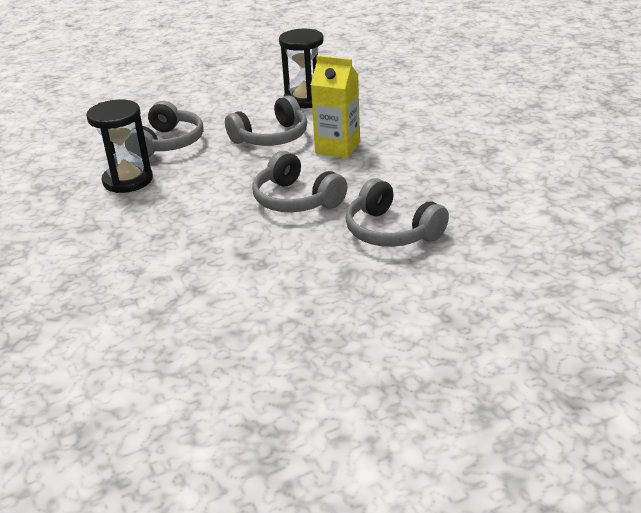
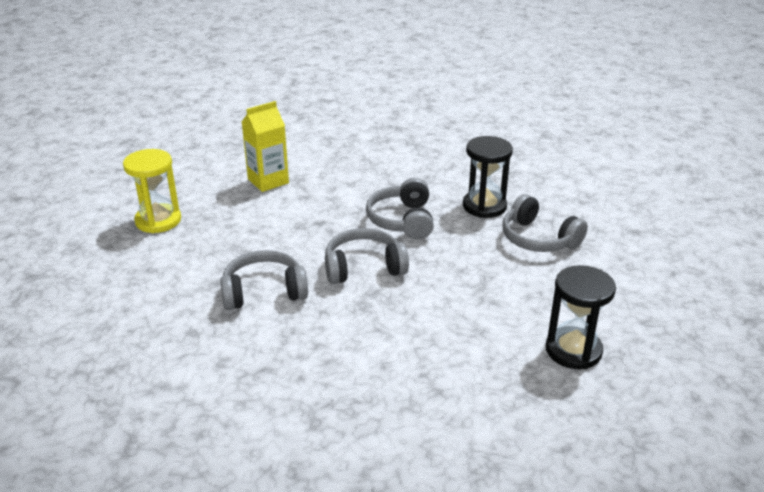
camera: 120 degrees right, 0 degrees up
(271, 137) = (495, 295): grey headphones -> grey headphones (402, 220)
(337, 148) = (431, 324): yellow carton -> yellow carton (268, 181)
(356, 374) = (158, 220): none -> yellow hourglass

